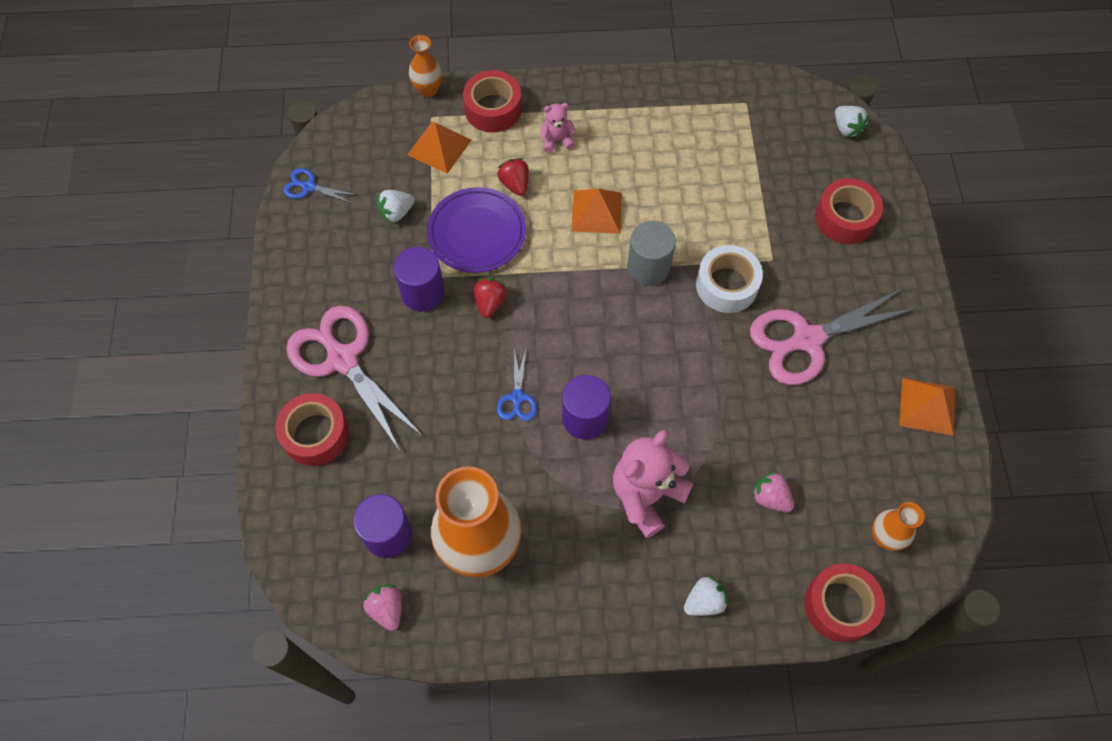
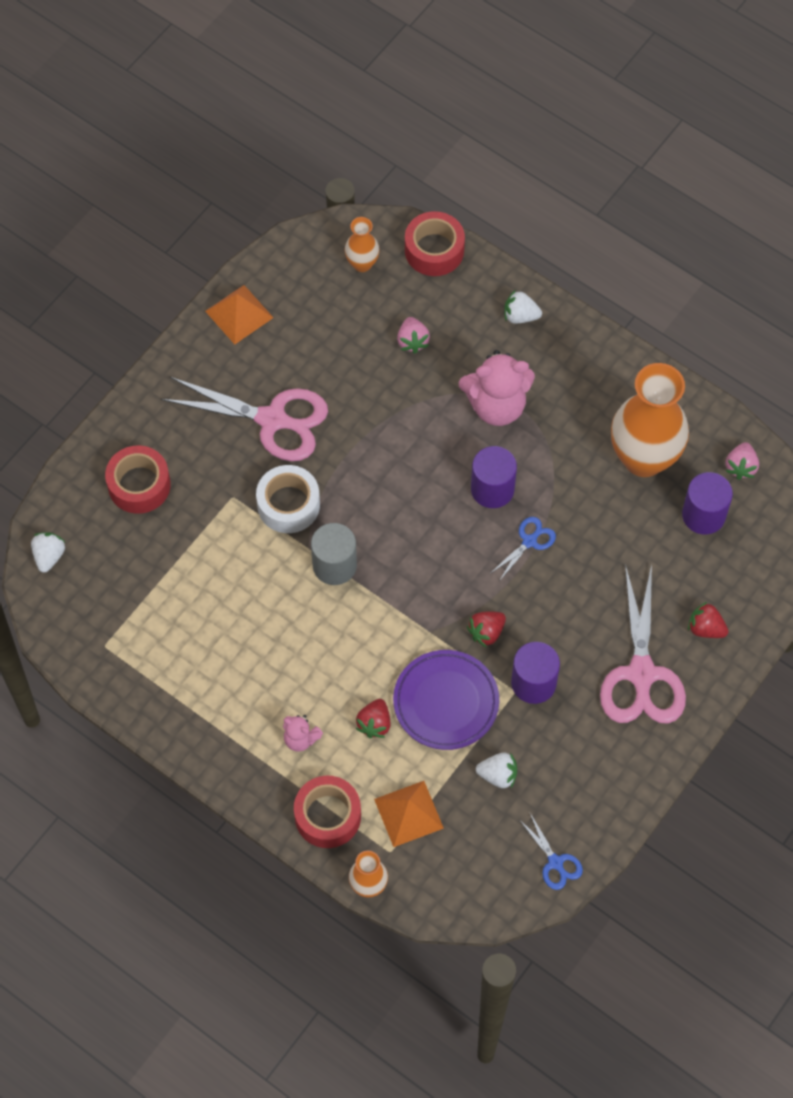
camera: 140 degrees left, 0 degrees up
(315, 434) = (705, 628): red tape -> red strawberry
(596, 211) = (330, 644): orange pyramid -> none

